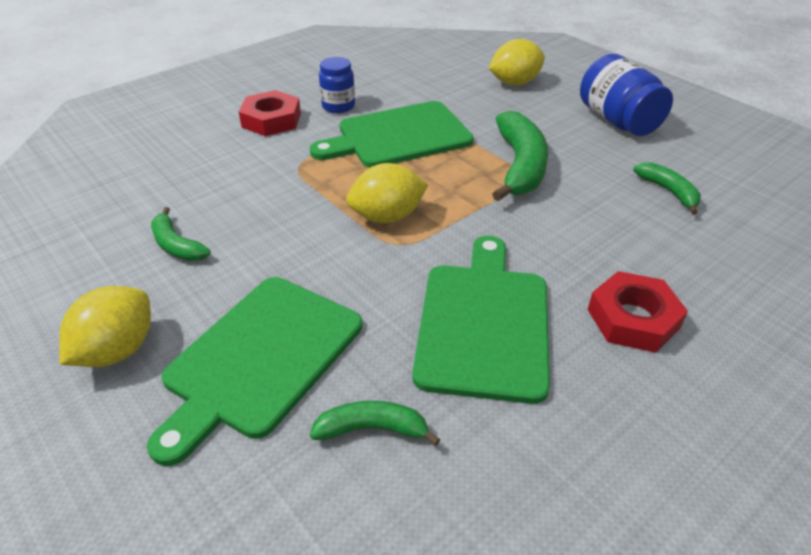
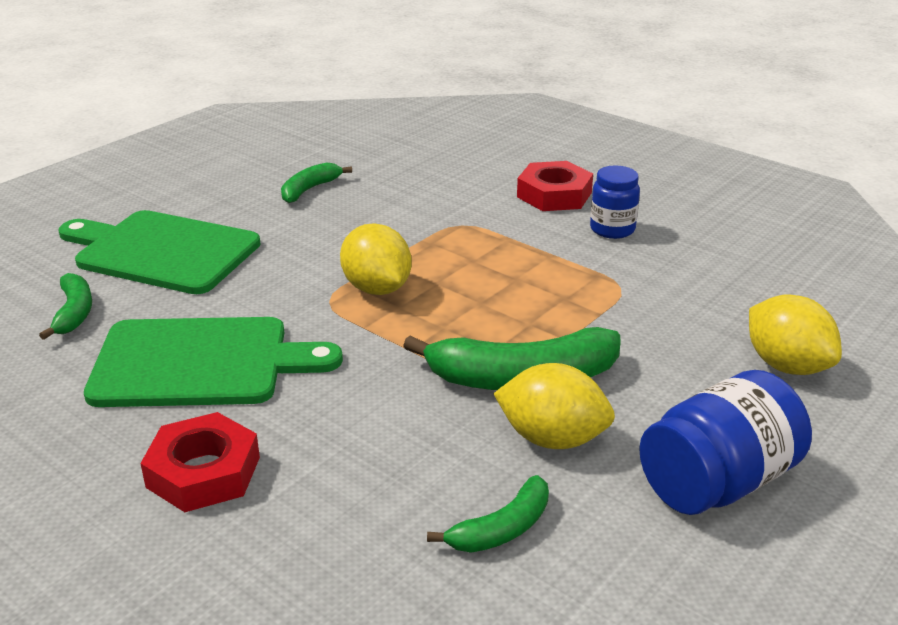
camera: 80 degrees right, 10 degrees down
(117, 350) = (177, 194): yellow lemon -> yellow lemon (552, 439)
(399, 136) = (558, 278): green cutting board -> none

